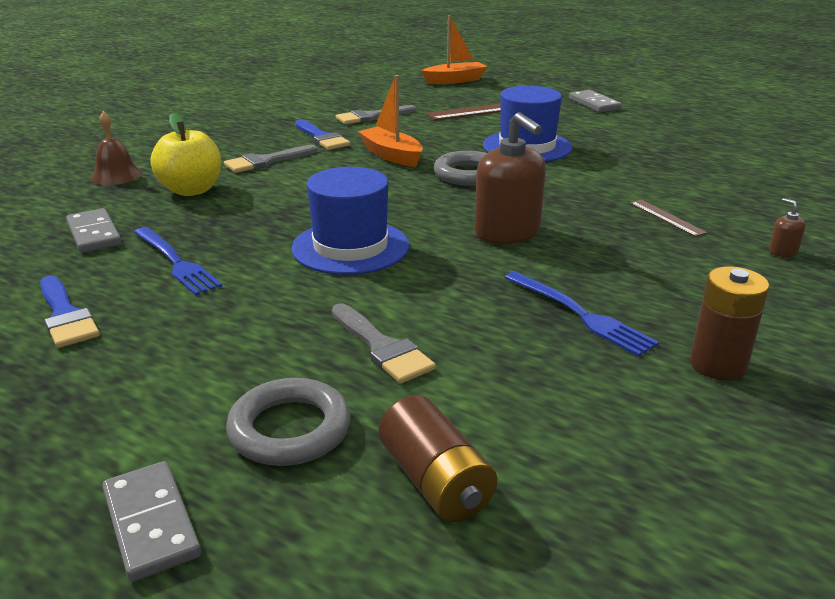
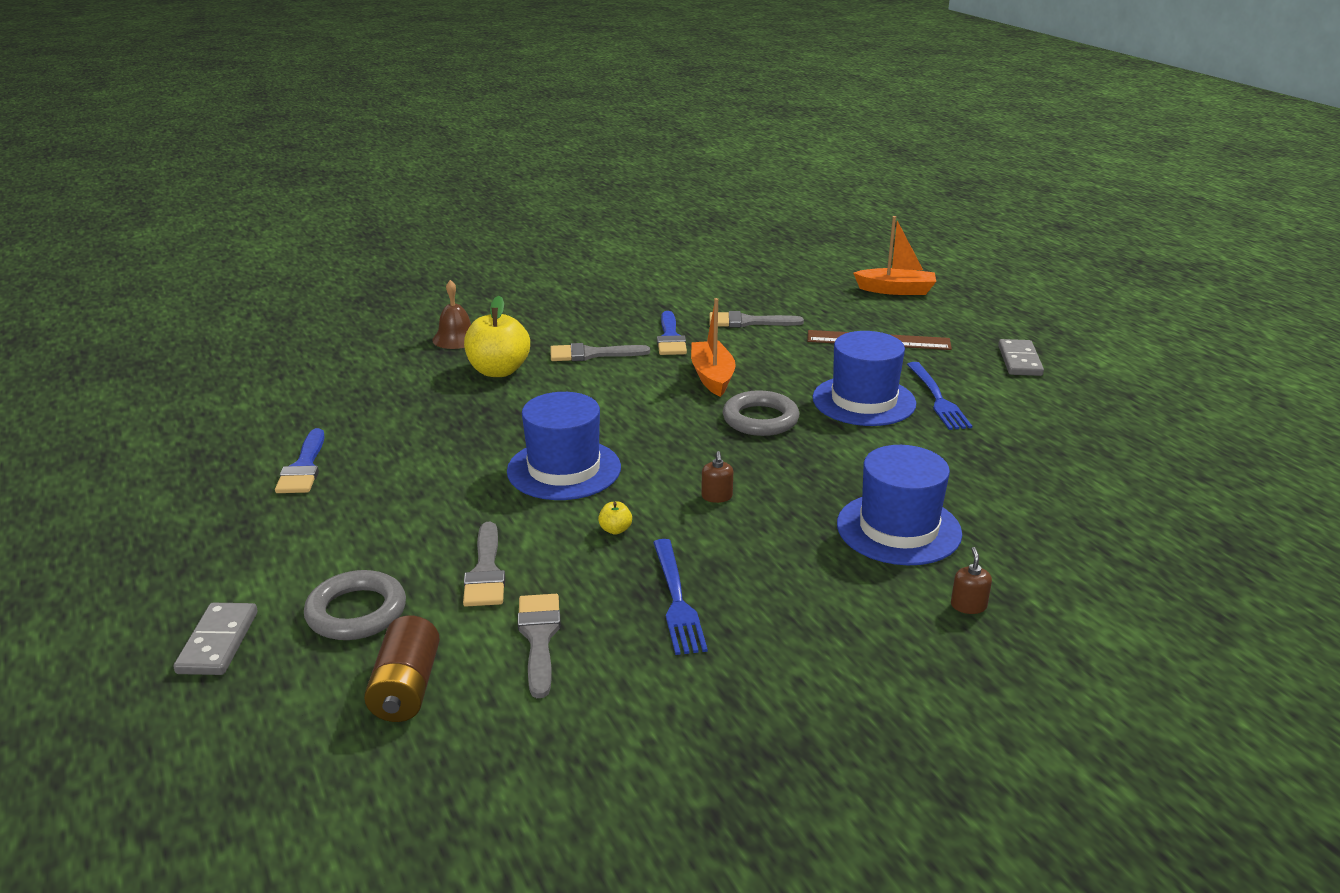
camera: 30 degrees right, 0 degrees up
(94, 234) = (386, 396): grey domino -> none
(176, 262) = (418, 442): blue fork -> blue fork (937, 398)
(457, 279) = (615, 530): none -> yellow apple
(505, 385) = (539, 637): none -> grey brush
(507, 232) = (717, 496): brown soap dispenser -> brown soap dispenser, size x0.42
(667, 217) = (898, 529): brown ruler -> blue hat
(718, 365) = (733, 688): brown battery -> none

